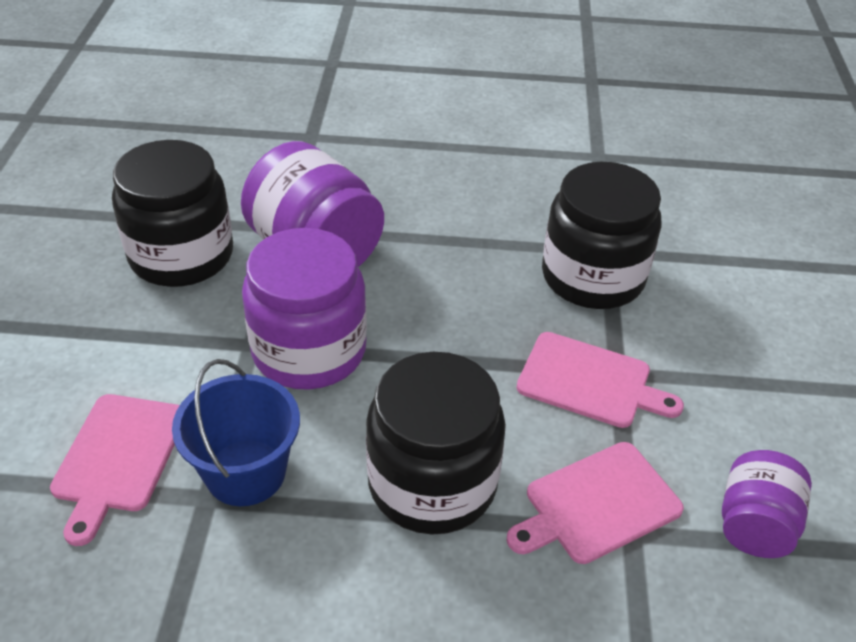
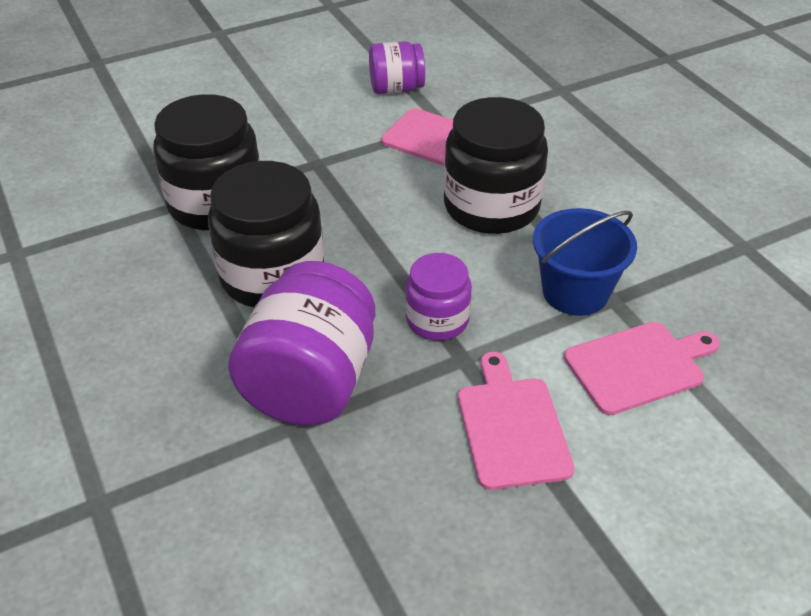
camera: 120 degrees left, 0 degrees up
(181, 255) = (400, 484): black jar -> black jar (272, 276)
(309, 351) = (437, 320): purple jar -> purple jar, size x0.58
(589, 381) = (337, 172): pink cutting board -> pink cutting board (512, 427)

